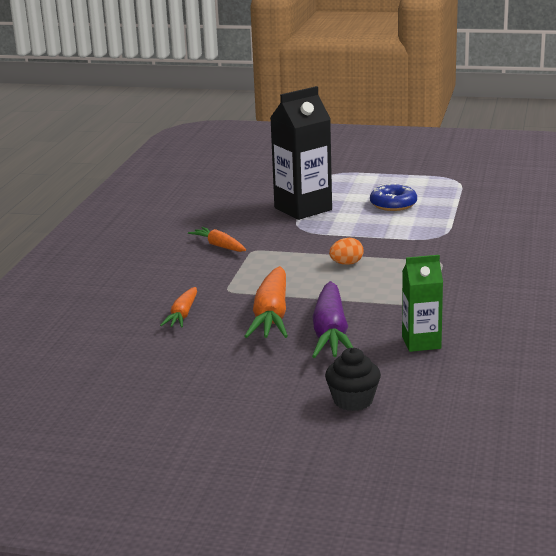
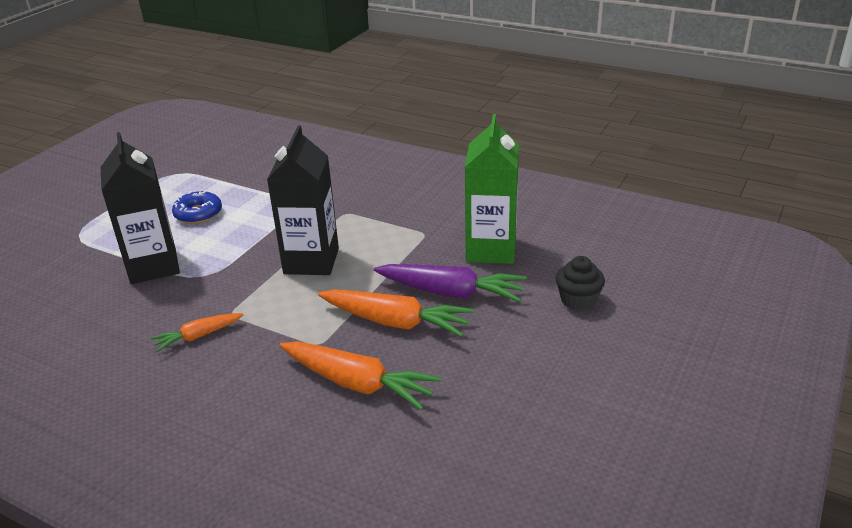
camera: 75 degrees left, 10 degrees up
(182, 315) = (357, 383): orange carrot -> orange carrot, size x1.77
(346, 264) = (311, 261): orange egg -> black carton
(421, 342) = (491, 249): green carton -> green carton, size x1.66

